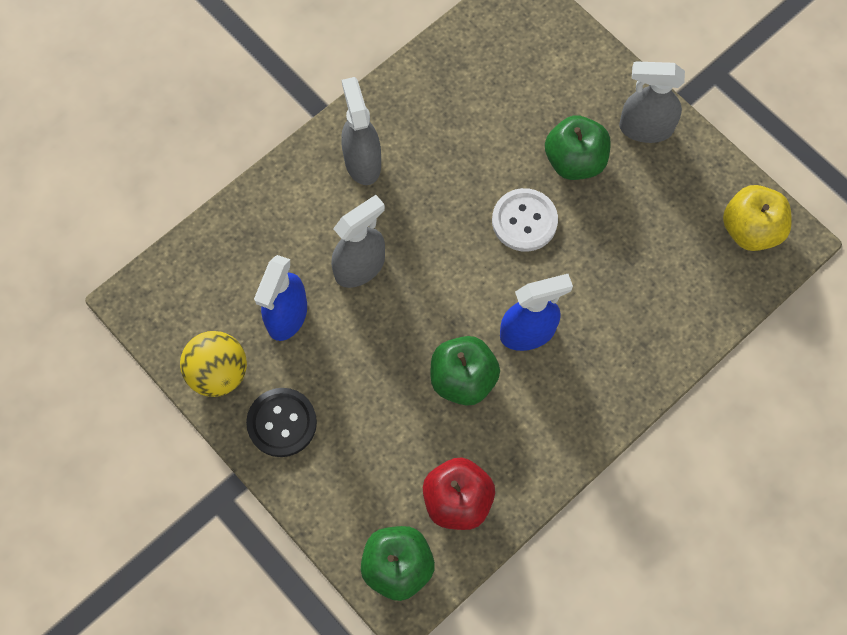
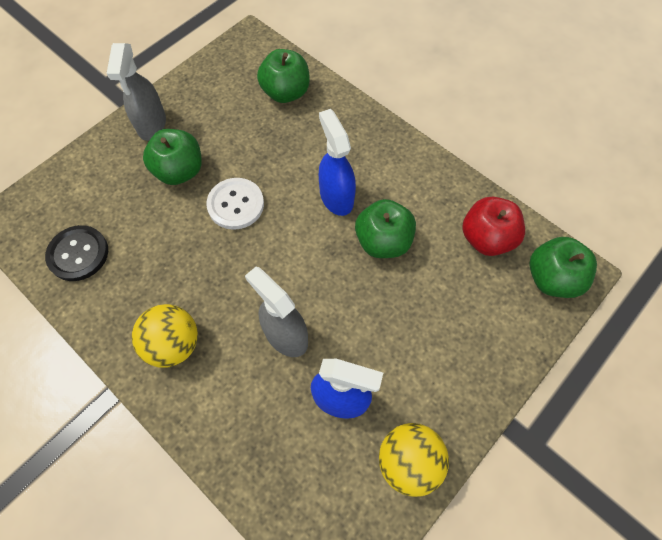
camera: 95 degrees left, 5 degrees down
(282, 423) = (448, 390): black button -> black button (78, 254)
(362, 161) = (173, 344): grey spray bottle -> yellow ball
(693, 283) = (286, 92): none -> green apple
(750, 230) = (241, 61): yellow apple -> none

